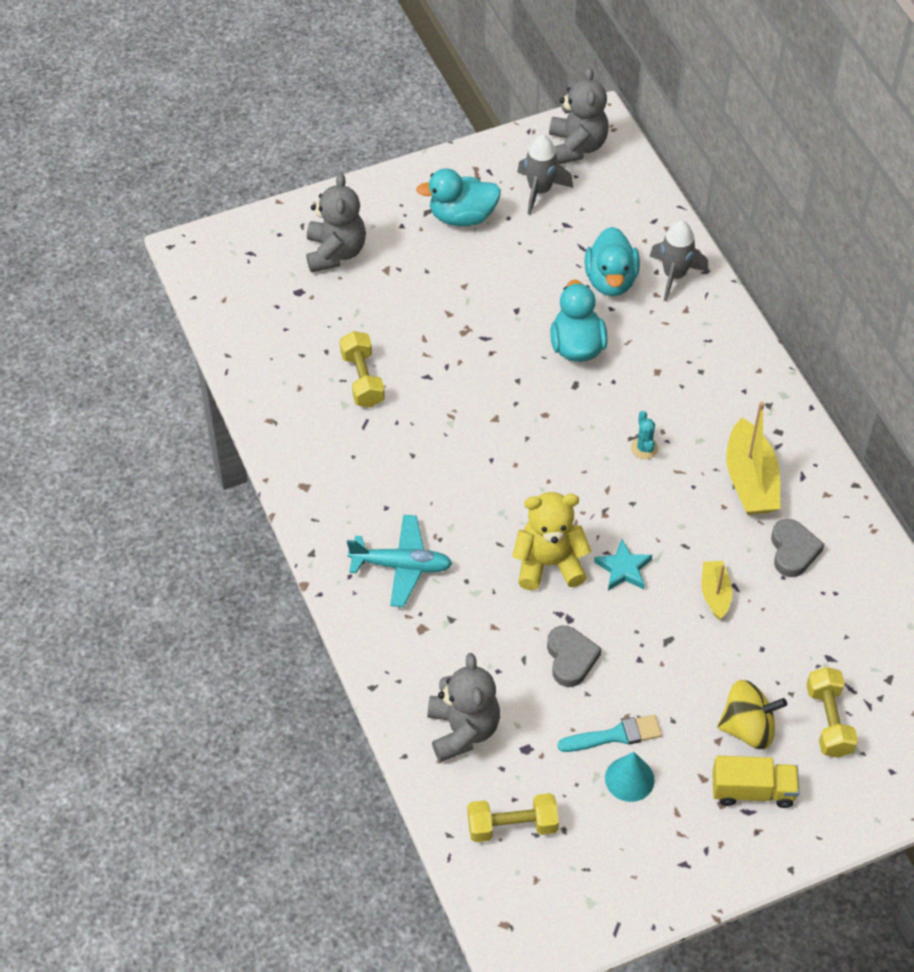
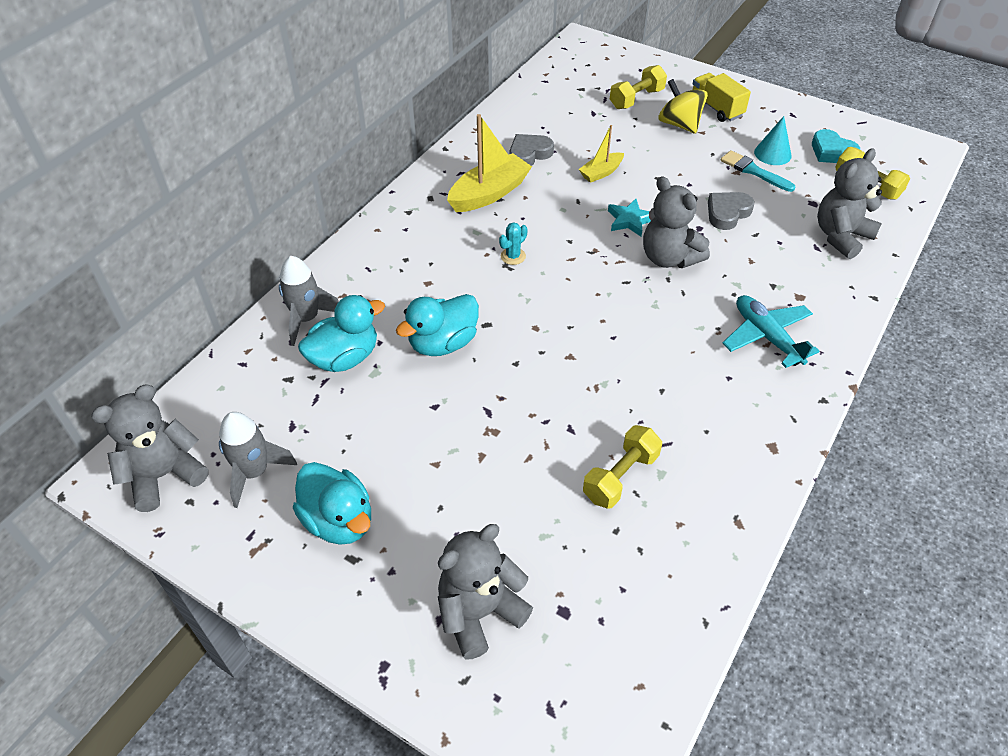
camera: 125 degrees left, 5 degrees down
(549, 564) = (669, 258): yellow teddy bear -> grey teddy bear
(589, 842) = (832, 152): none -> turquoise heart

